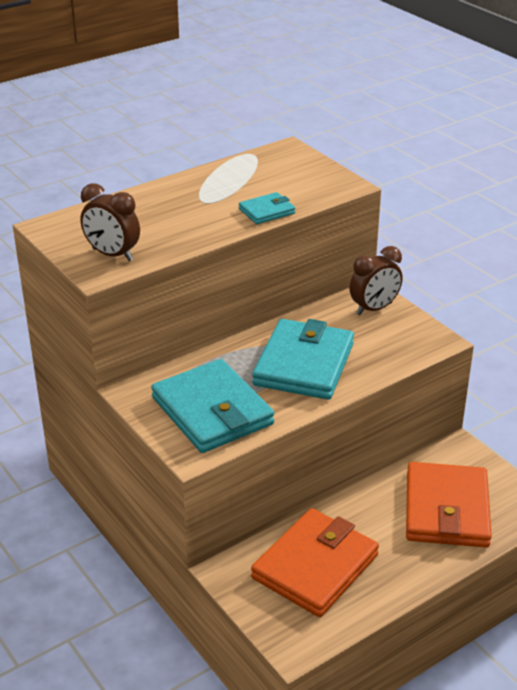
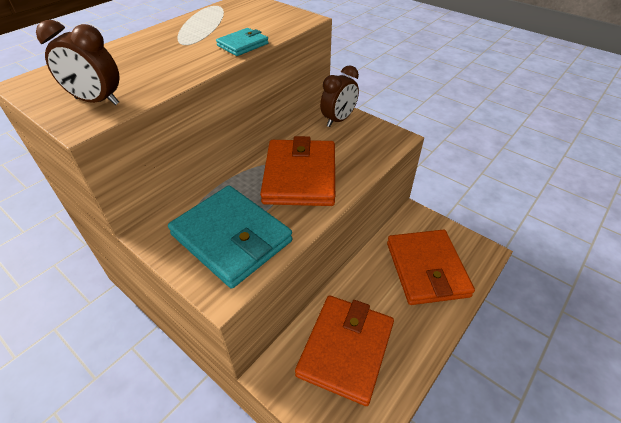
camera: 15 degrees left, 10 degrees up
(304, 364) = (300, 176): turquoise wallet -> orange wallet

